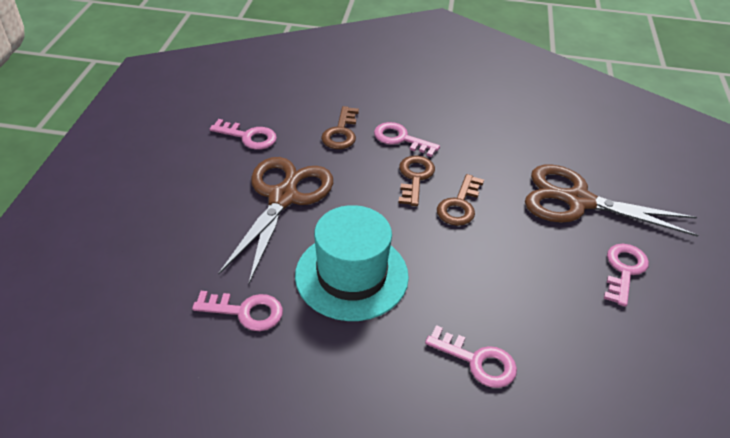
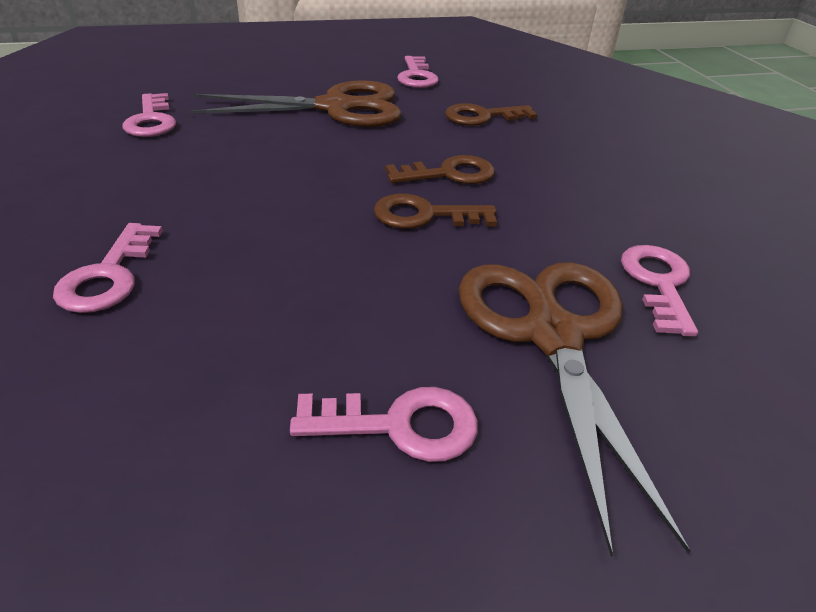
camera: 65 degrees right, 5 degrees down
(351, 275) = (233, 163): turquoise hat -> none
(400, 139) = (517, 153): pink key -> pink key (658, 283)

